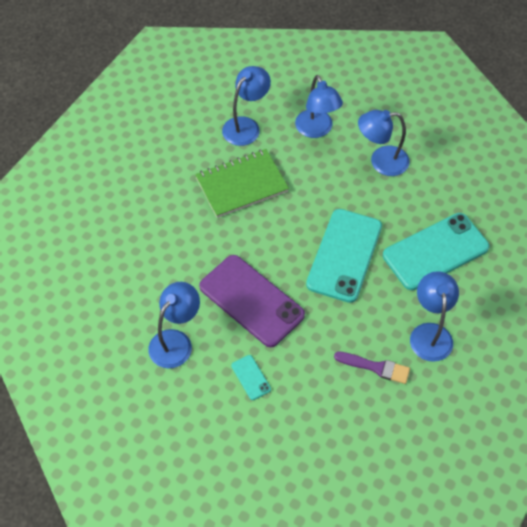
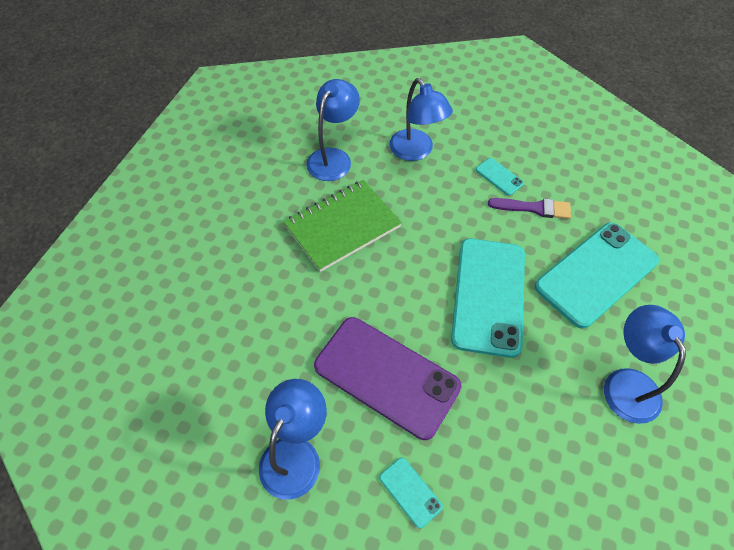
camera: 10 degrees left, 0 degrees up
(375, 367) = (573, 445): purple brush -> purple brush (534, 208)
(381, 161) = (499, 176): blue lamp -> turquoise phone

